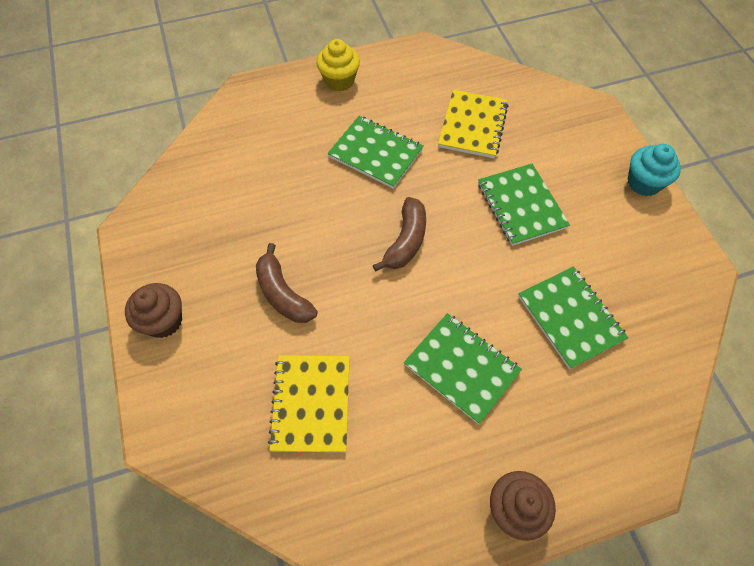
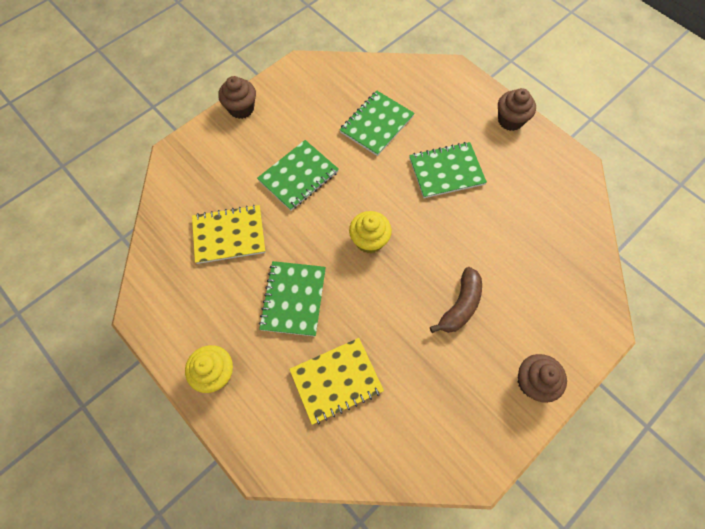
camera: 115 degrees left, 5 degrees up
(311, 403) = (523, 246): yellow notebook -> yellow notebook (336, 381)
(406, 241) = (369, 240): brown banana -> yellow cupcake
(461, 368) = (446, 171): green notebook -> green notebook turned 60 degrees clockwise
(643, 183) = (241, 108): turquoise cupcake -> brown cupcake

